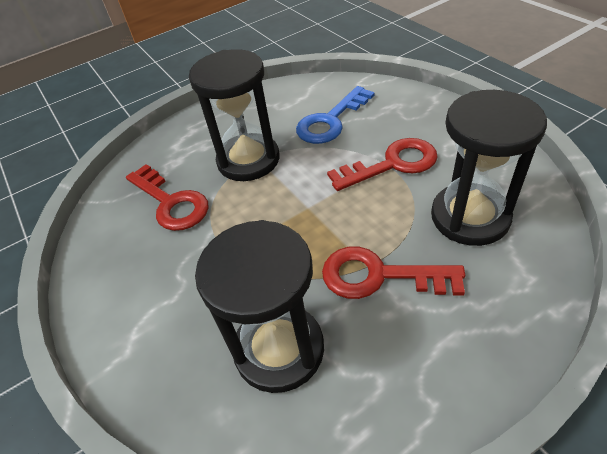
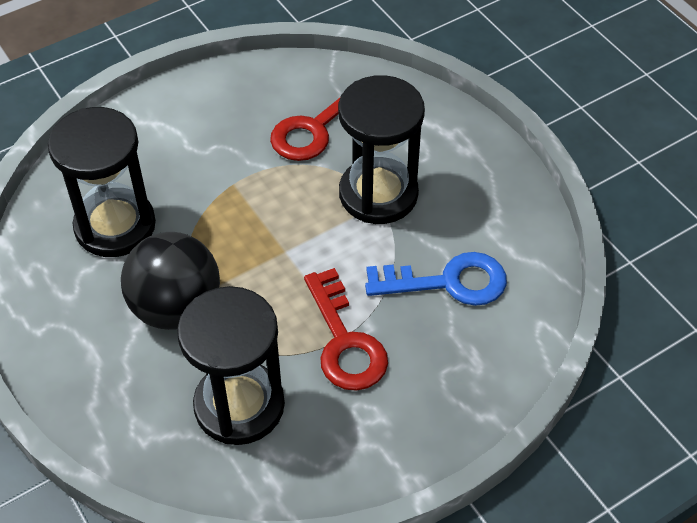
camera: 85 degrees right, 5 degrees up
(331, 121) = (448, 282): blue key -> blue key turned 135 degrees clockwise
(379, 276) = (176, 308): red key -> black ball

